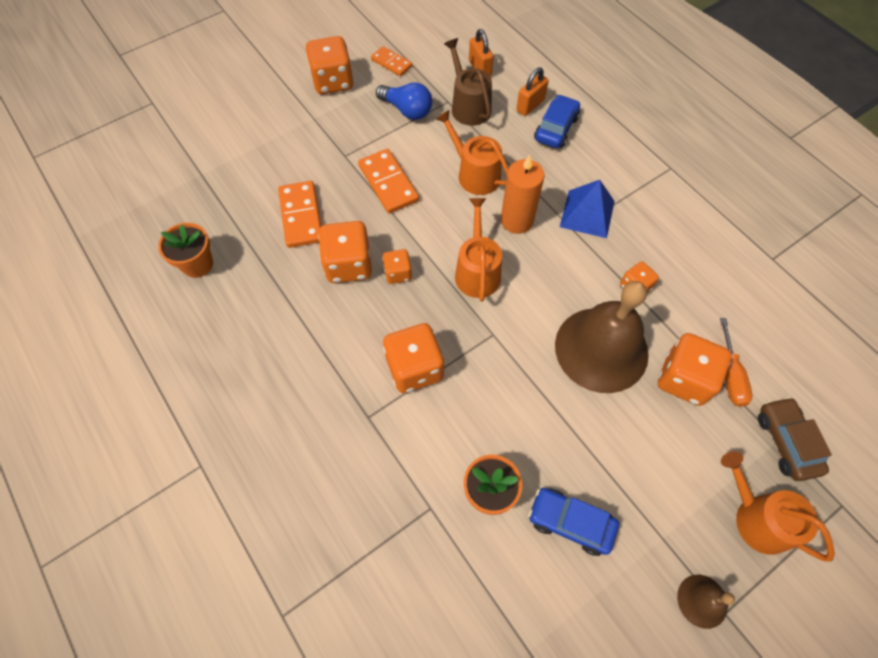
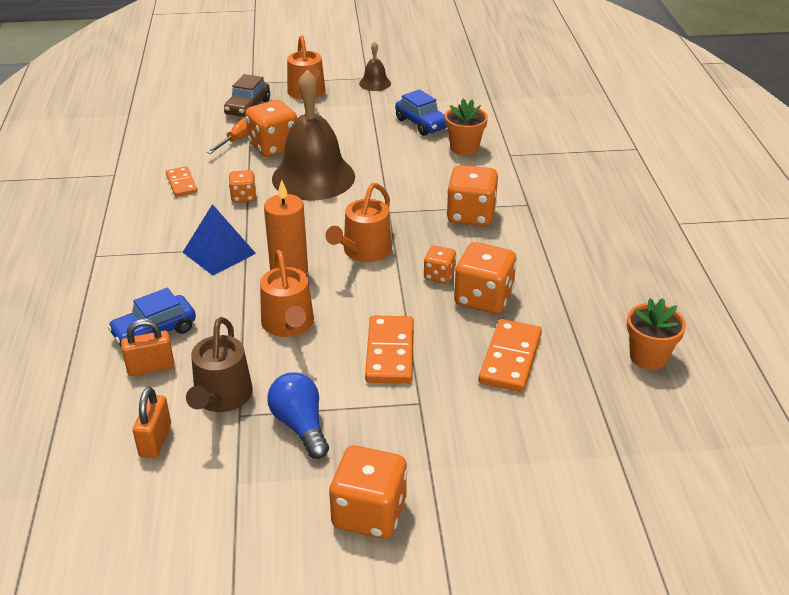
camera: 150 degrees left, 25 degrees down
(391, 63) = (263, 505): orange domino -> orange domino (181, 183)

